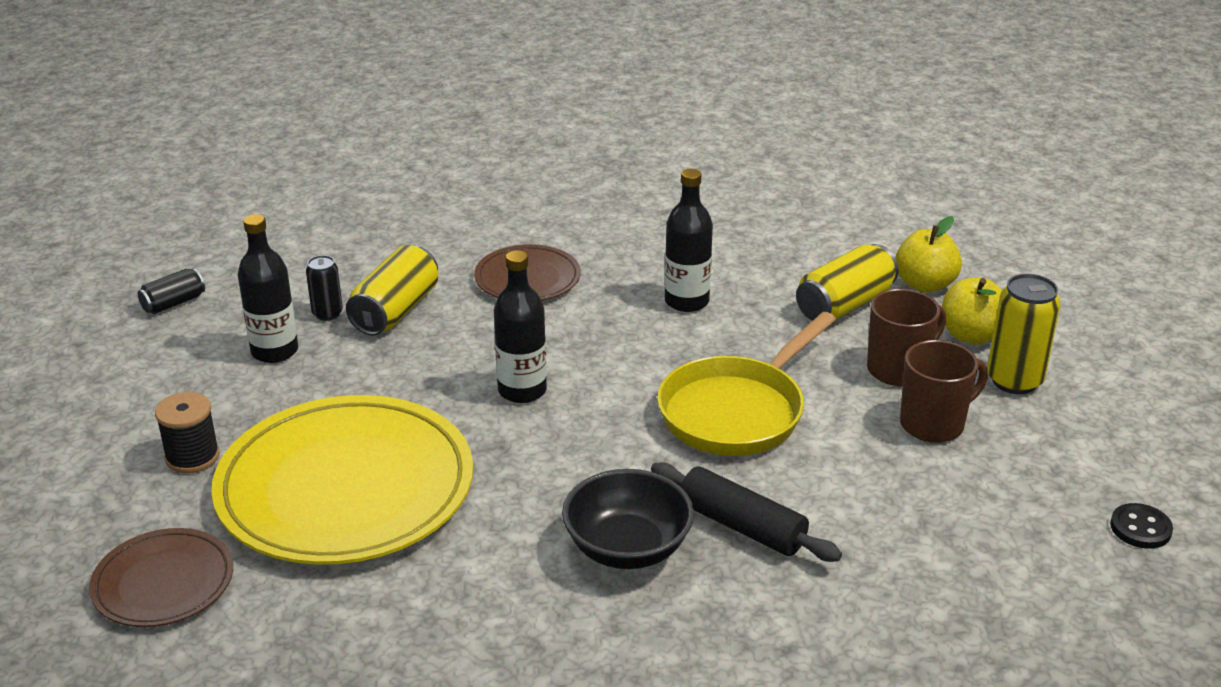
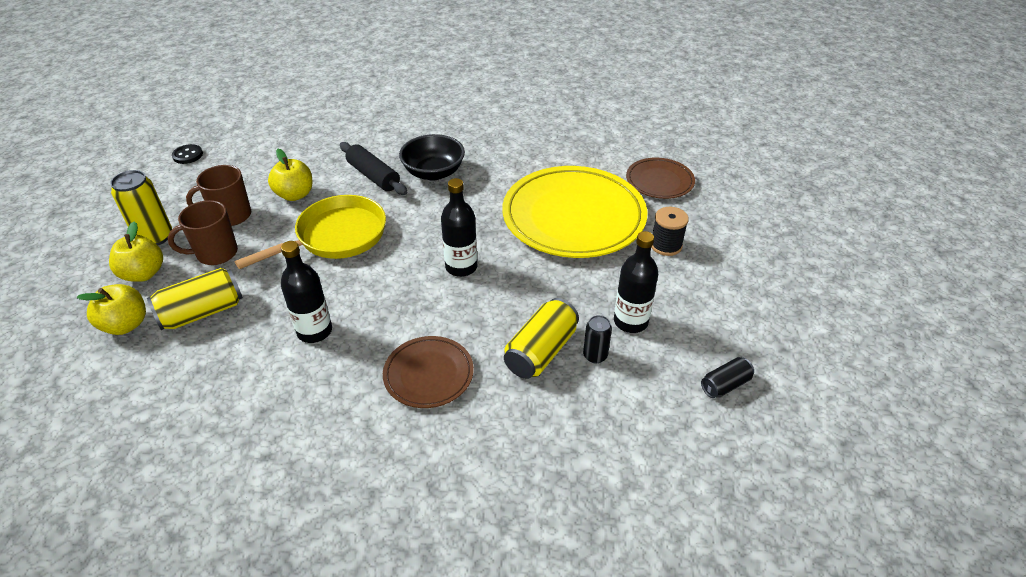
camera: 170 degrees left, 10 degrees up
(859, 472) = (295, 195): none -> yellow apple

